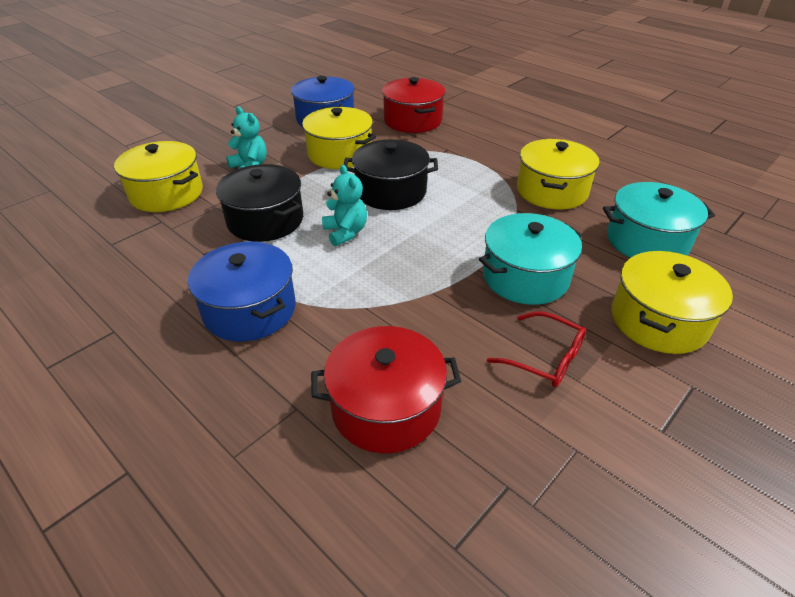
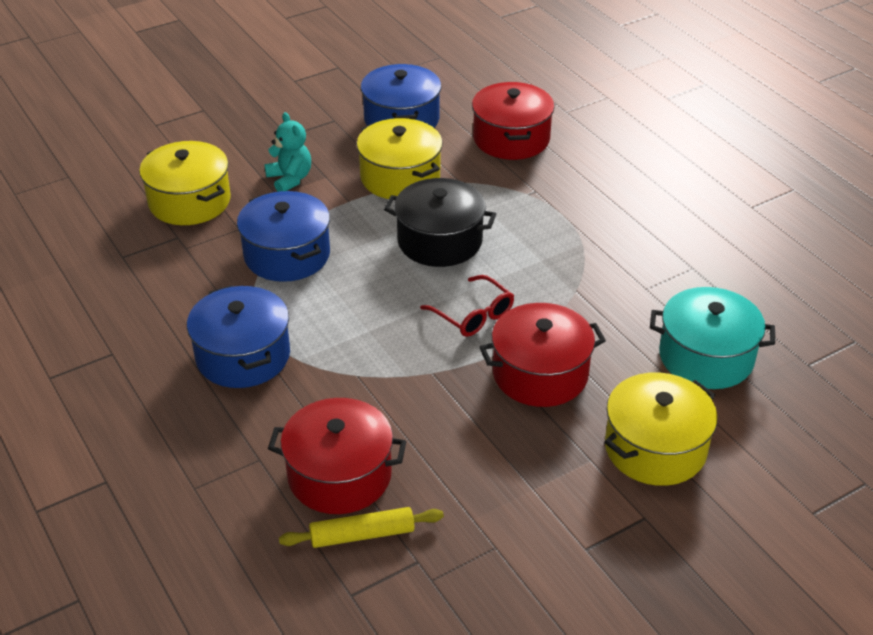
camera: 15 degrees right, 0 degrees up
(265, 220) = (287, 255): black pot -> blue pot
(345, 232) = (368, 286): turquoise teddy bear -> none
(436, 469) = (362, 535): none -> yellow rolling pin
(525, 277) = (540, 374): turquoise pot -> red pot
(545, 358) = (513, 461): red glasses -> red glasses (473, 315)
(552, 191) = (632, 272): yellow pot -> none

